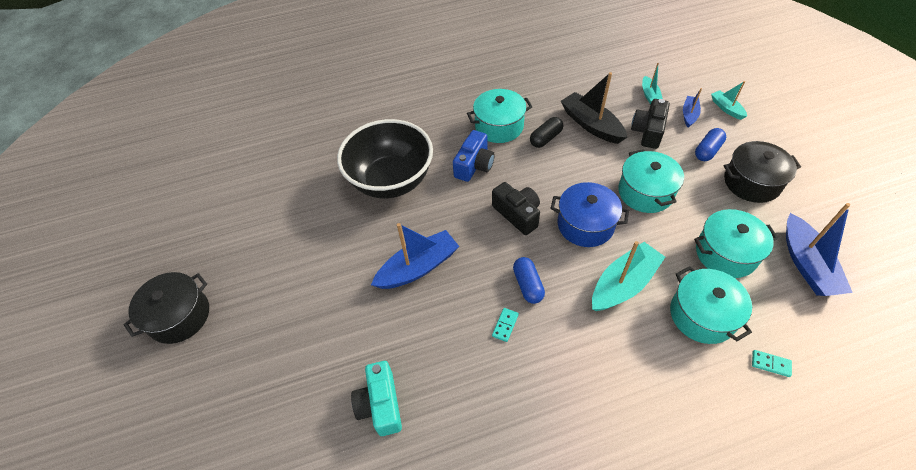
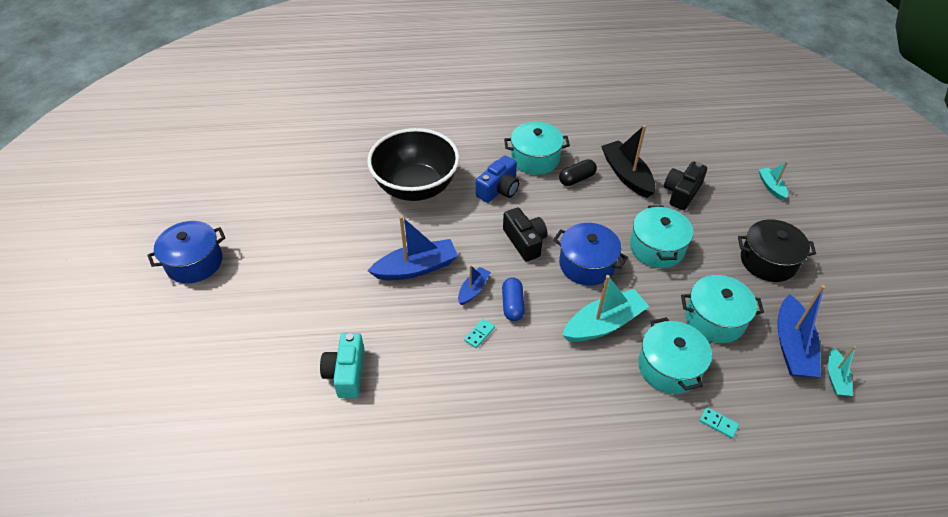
camera: 10 degrees right, 5 degrees down
(179, 316) = (194, 262): black pot -> blue pot
(650, 95) = (697, 159): turquoise boat -> turquoise boat (835, 378)
(689, 115) = (730, 185): blue boat -> blue boat (473, 290)
(707, 151) = (735, 223): blue capsule -> none

